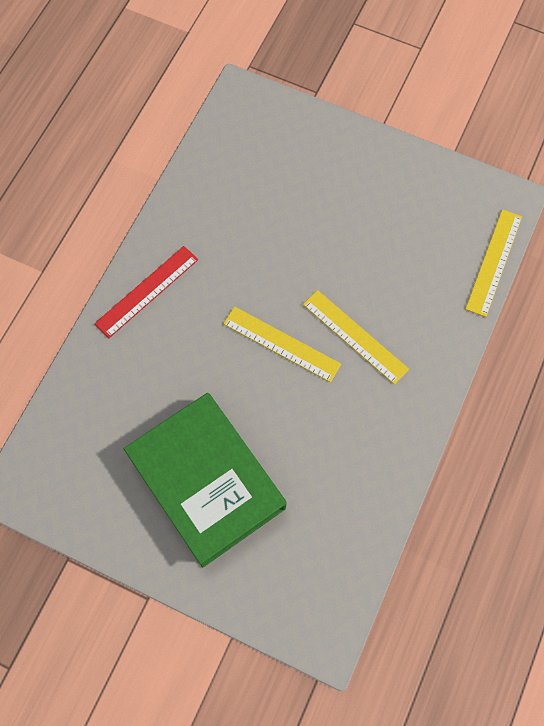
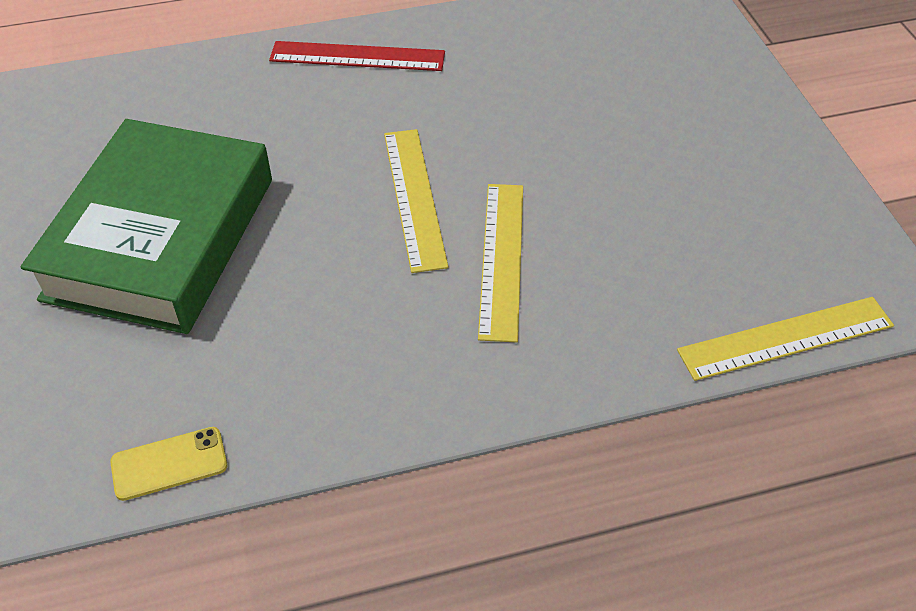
camera: 50 degrees right, 20 degrees down
(358, 563) = (169, 464): none -> yellow phone

